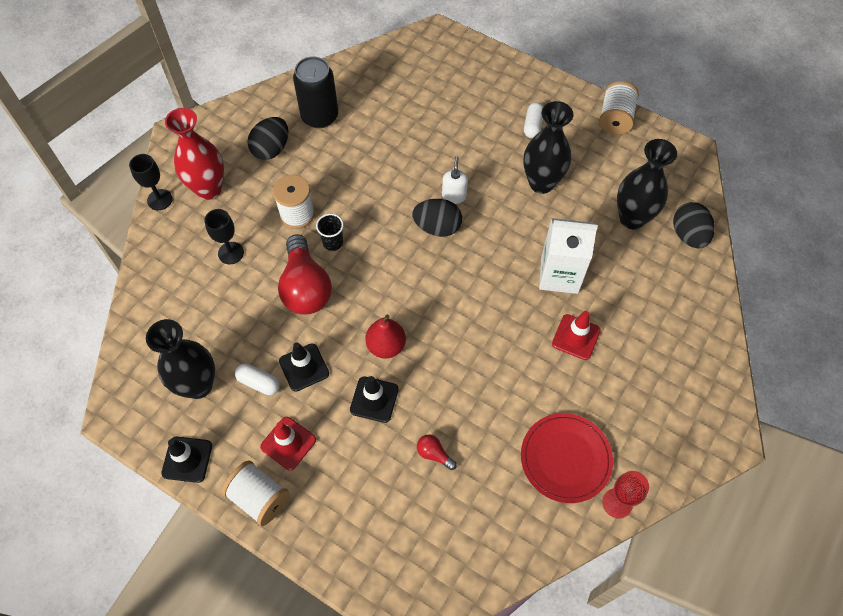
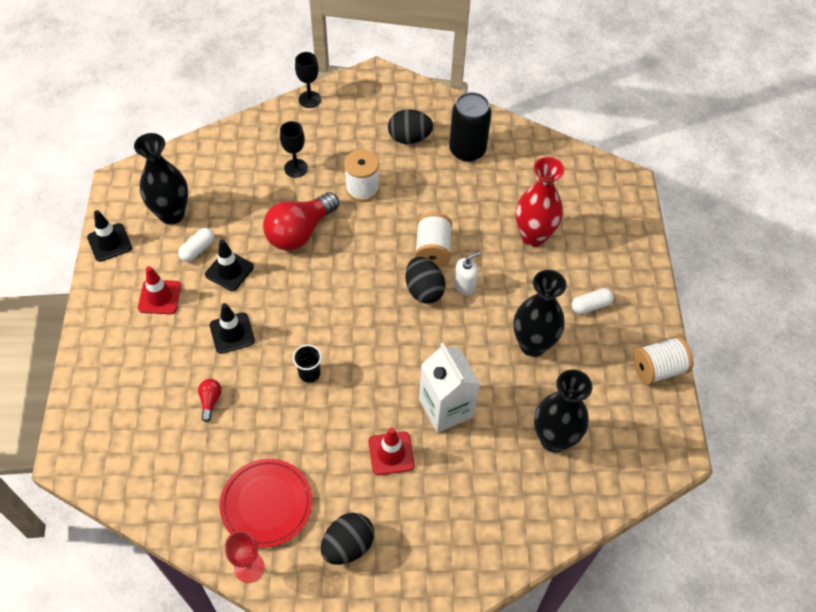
camera: 55 degrees right, 5 degrees down
(209, 189) = (341, 122): red vase -> red vase (533, 236)
(259, 382) = (198, 249): white capsule -> white capsule turned 45 degrees clockwise
(259, 498) = (105, 304): white spool -> white spool (432, 250)
(333, 242) = (354, 227): black cup -> black cup (309, 373)
(386, 346) = (285, 315): red pear -> none
(688, 235) = (573, 498): black egg -> black egg (348, 545)

